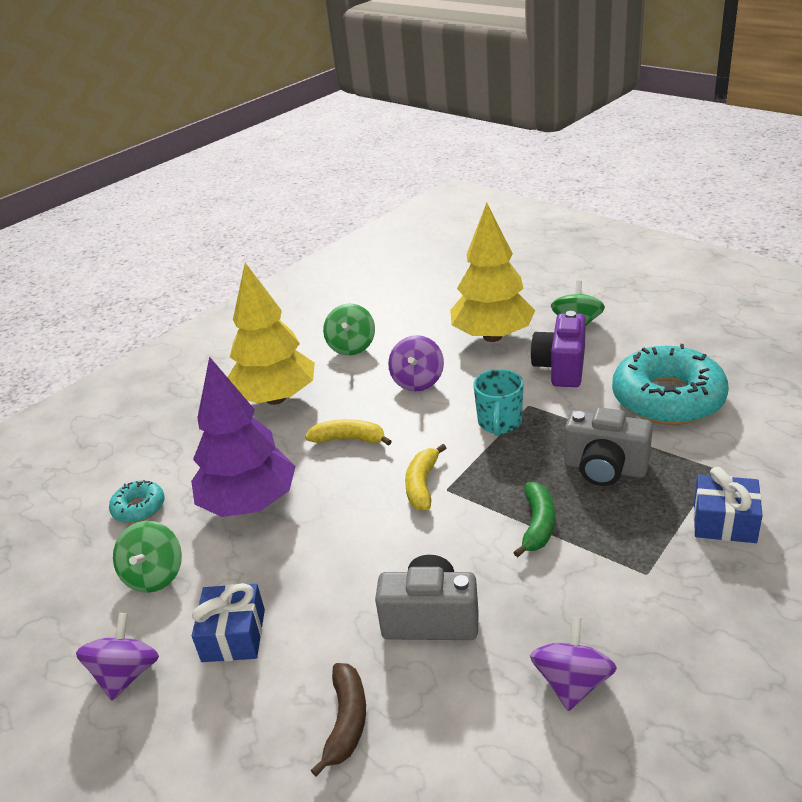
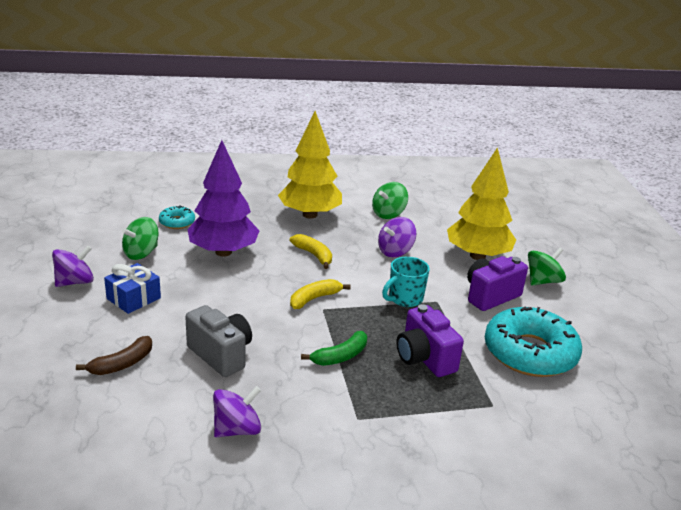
camera: 35 degrees right, 5 degrees down
(605, 469) = (424, 358): grey camera -> purple camera
(724, 522) = (447, 431): blue gift -> none

